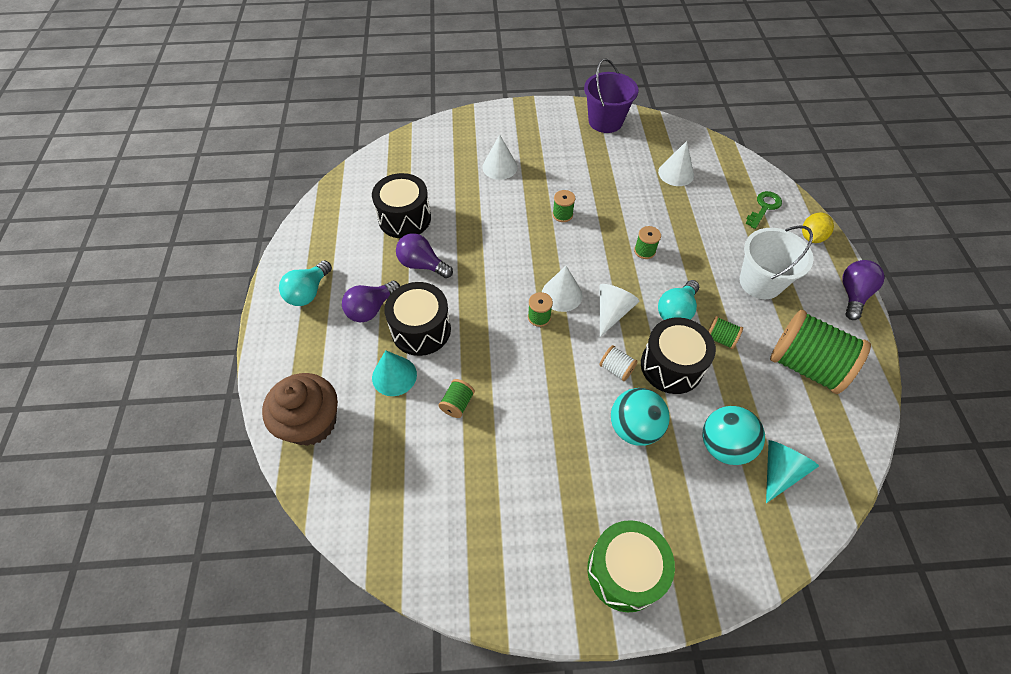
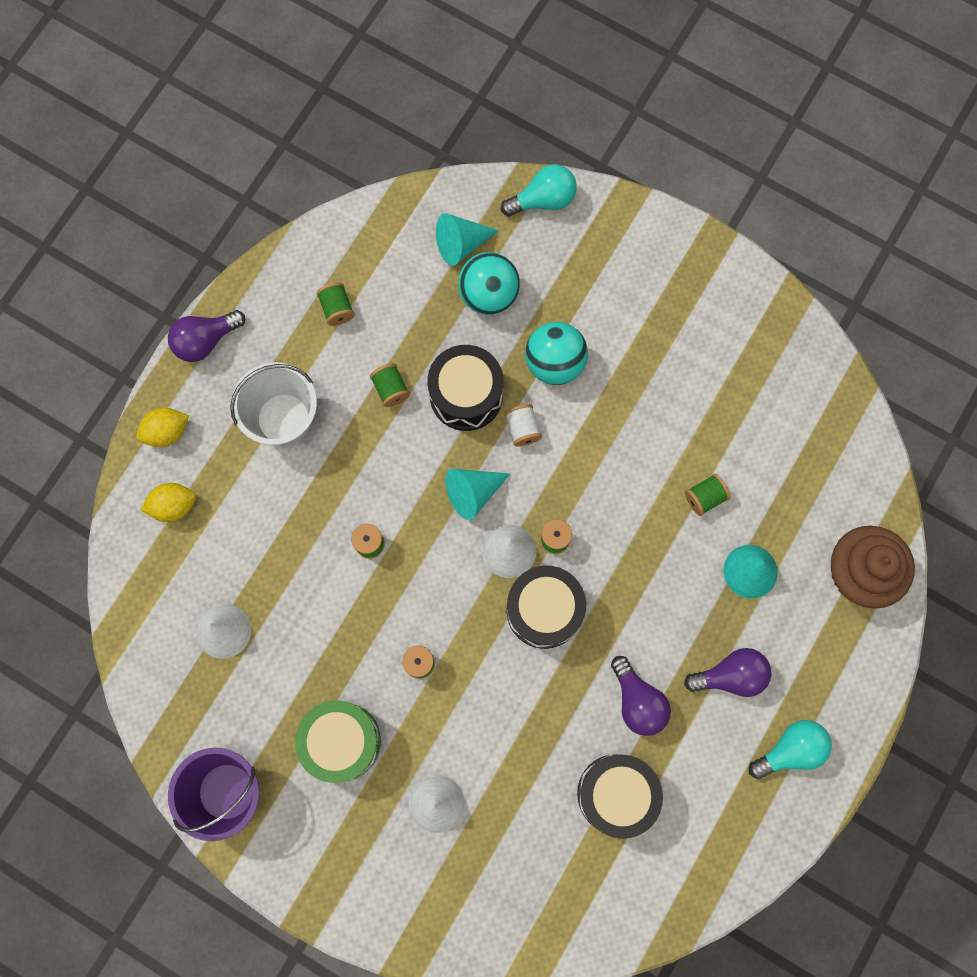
camera: 145 degrees left, 20 degrees up
(421, 330) = (691, 610): black drum -> black drum (544, 610)
(612, 312) = (473, 493): white cone -> turquoise cone
(624, 571) = (660, 261): green drum -> green drum (341, 741)
(676, 311) = (405, 448): turquoise light bulb -> turquoise light bulb (543, 200)
(764, 207) = (173, 506): green key -> yellow lemon
(806, 365) = (337, 309): green spool -> green spool, size x0.43

